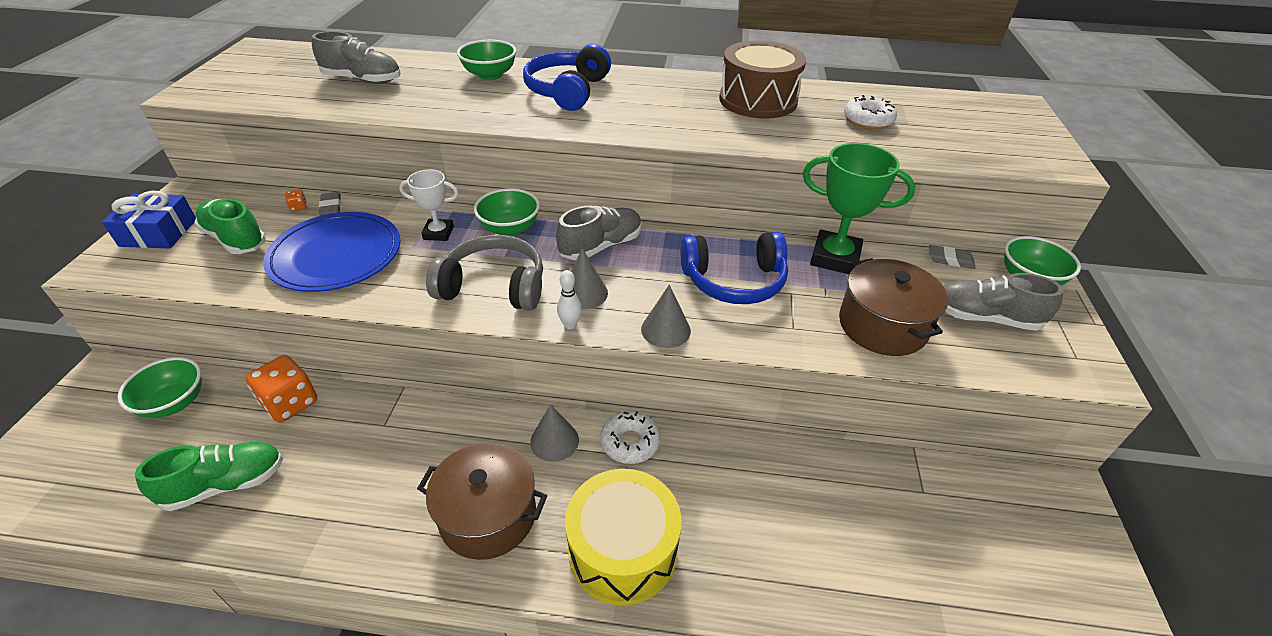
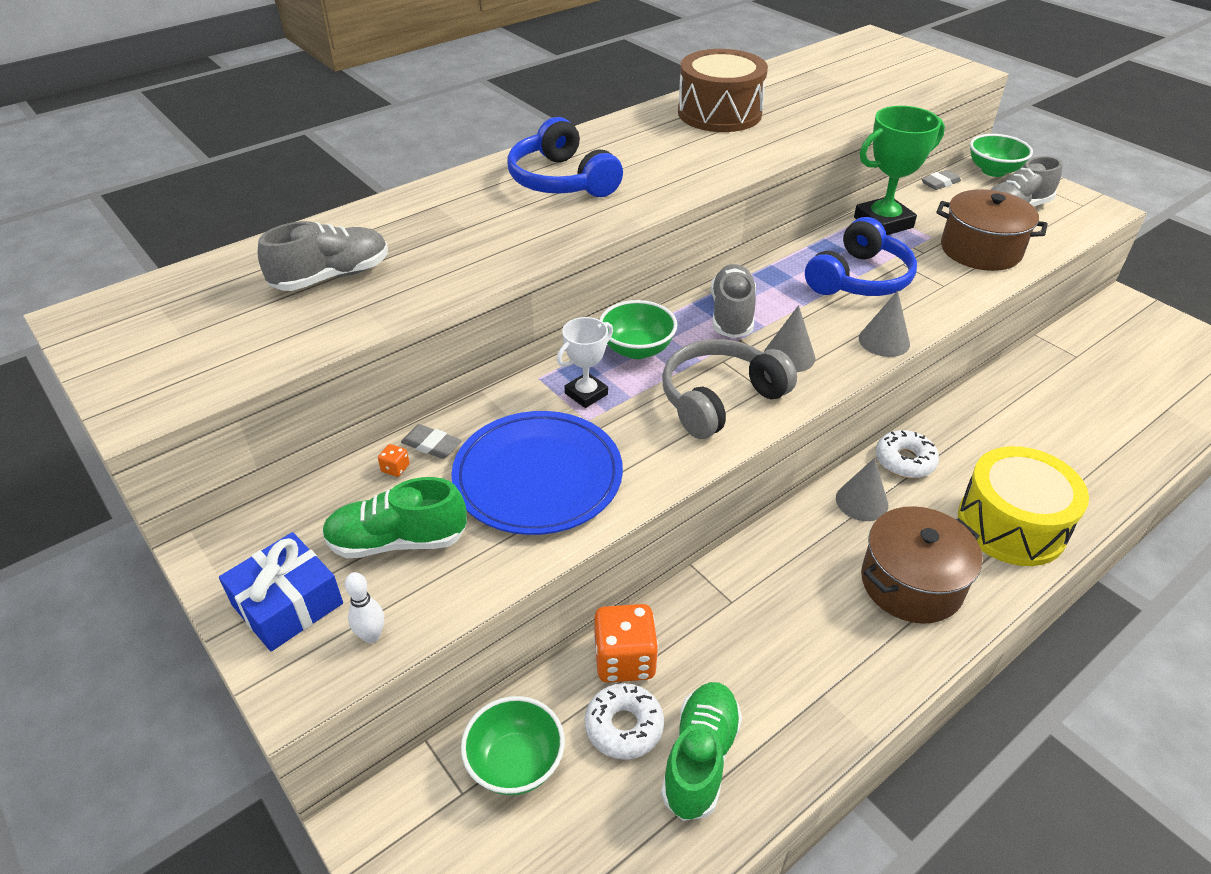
camera: 45 degrees left, 0 degrees up
(490, 75) = (455, 203): green bowl -> none
(570, 325) = (825, 384): white bowling pin -> white bowling pin (371, 636)
(868, 120) = (816, 93): white donut -> white donut (624, 727)

